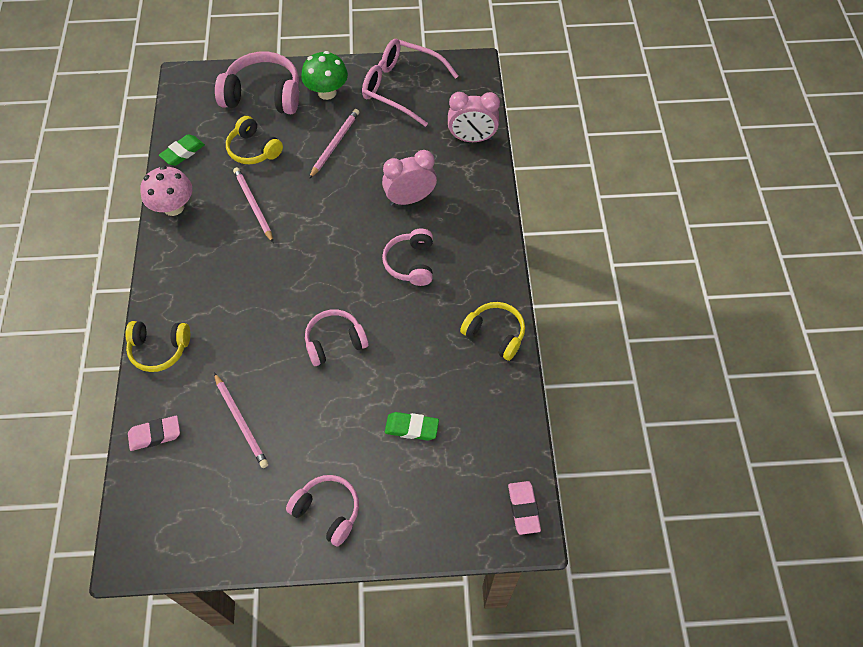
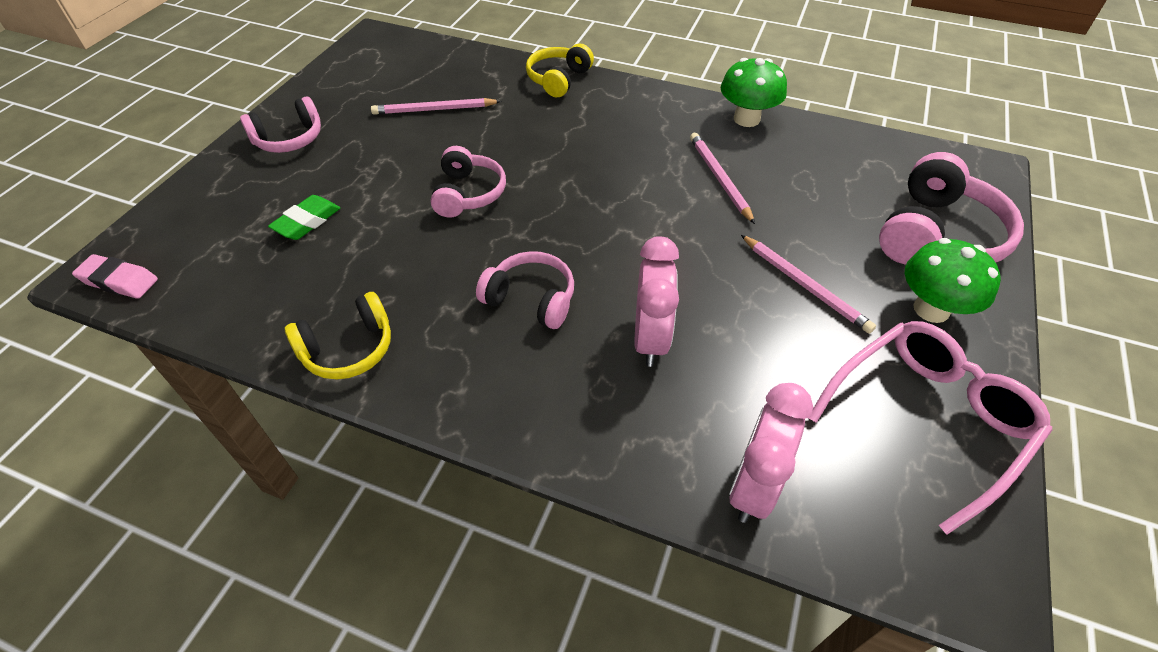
camera: 115 degrees right, 10 degrees down
(155, 435) = (468, 63): pink eraser -> none
(173, 207) = (746, 119): pink mushroom -> green mushroom
(183, 152) = (837, 141): green eraser -> none
(253, 149) = (822, 200): yellow headphones -> none
(253, 205) = (719, 178): pink pencil -> pink pencil turned 105 degrees counterclockwise

